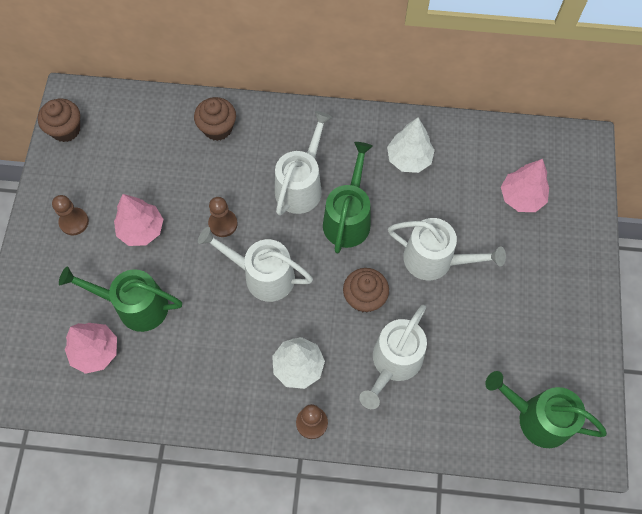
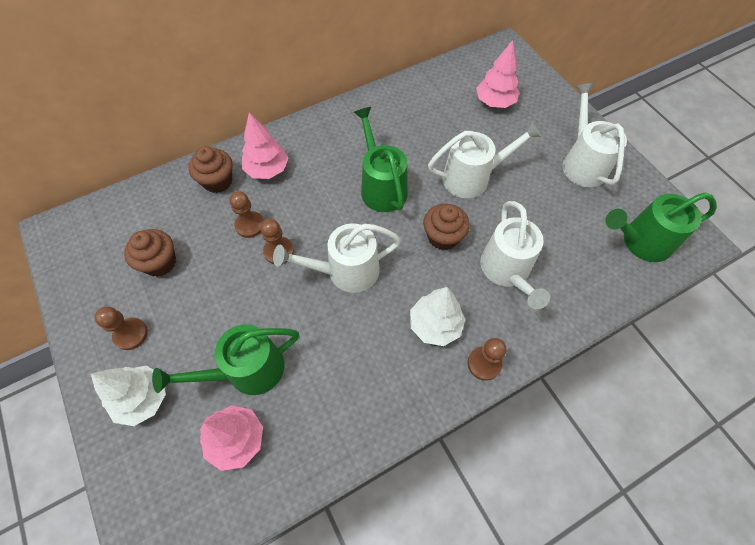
camera: 35 degrees left, 5 degrees down
(66, 129) = (67, 259): brown cupcake -> brown cupcake (160, 262)
(141, 230) = (205, 301): pink tree -> pink tree (267, 169)
(216, 185) = (250, 225): none -> brown pawn
(301, 185) = (324, 184): white watering can -> white watering can (582, 163)
(409, 159) = (393, 120): white tree -> white tree (143, 399)

